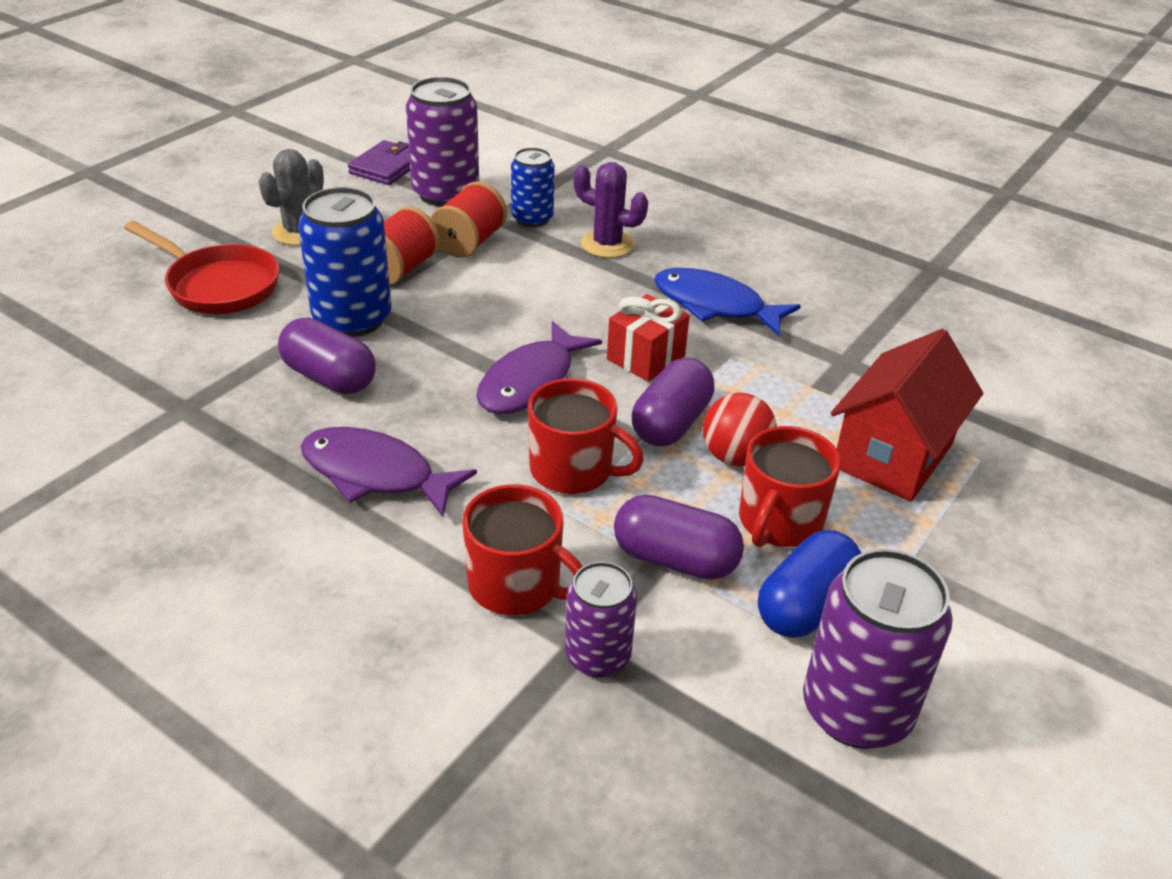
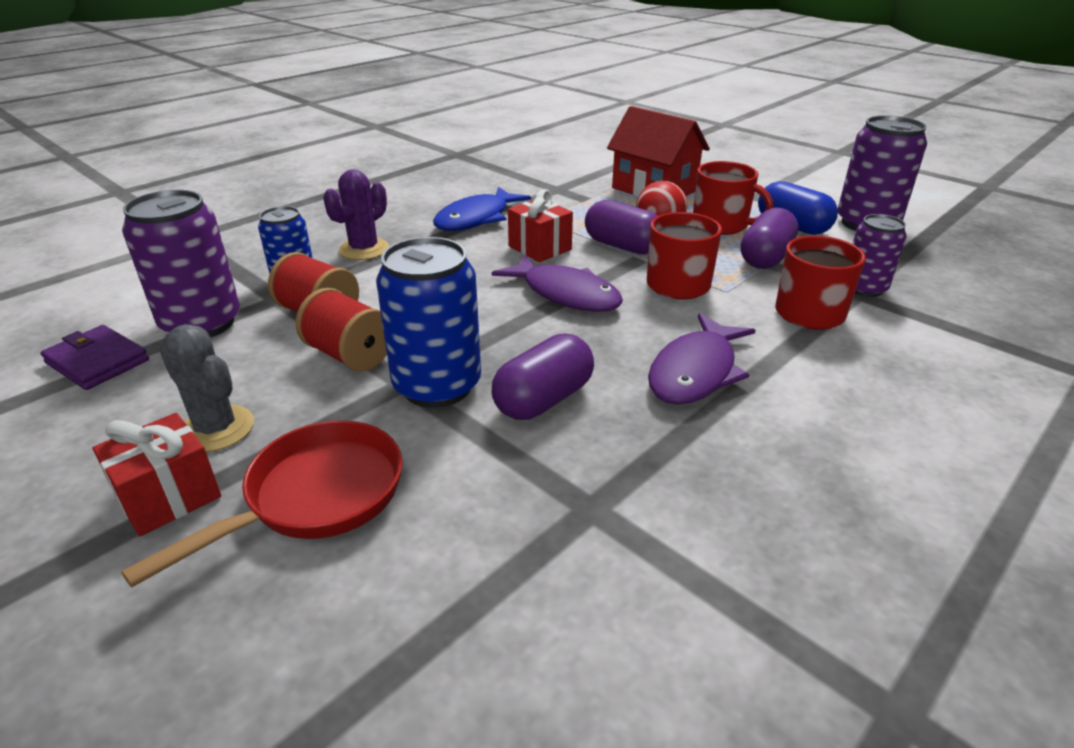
camera: 80 degrees left, 5 degrees down
(228, 232) = (169, 497): none -> red gift

